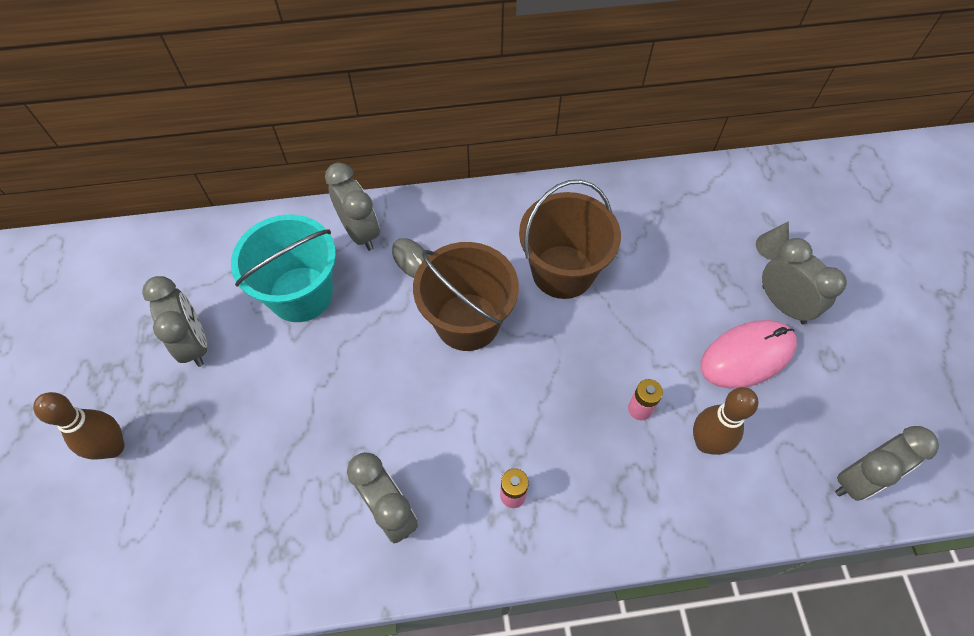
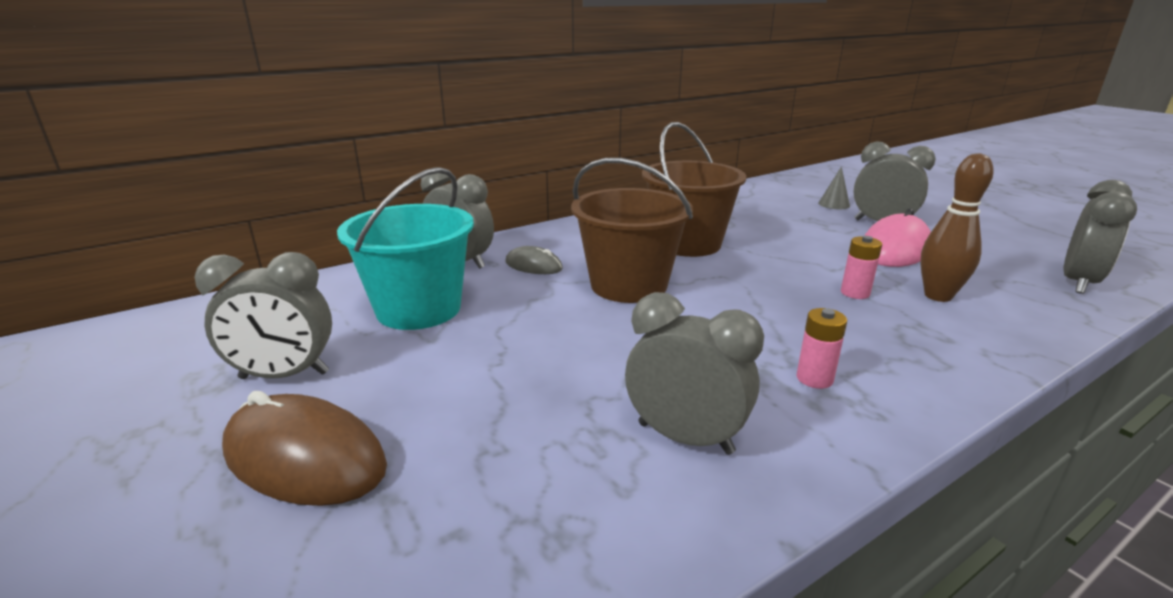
camera: 25 degrees left, 35 degrees down
(113, 447) = (167, 515): brown bowling pin -> none
(184, 431) = (304, 457): none -> brown mouse
(194, 343) = (284, 375): grey clock -> grey clock turned 135 degrees clockwise

